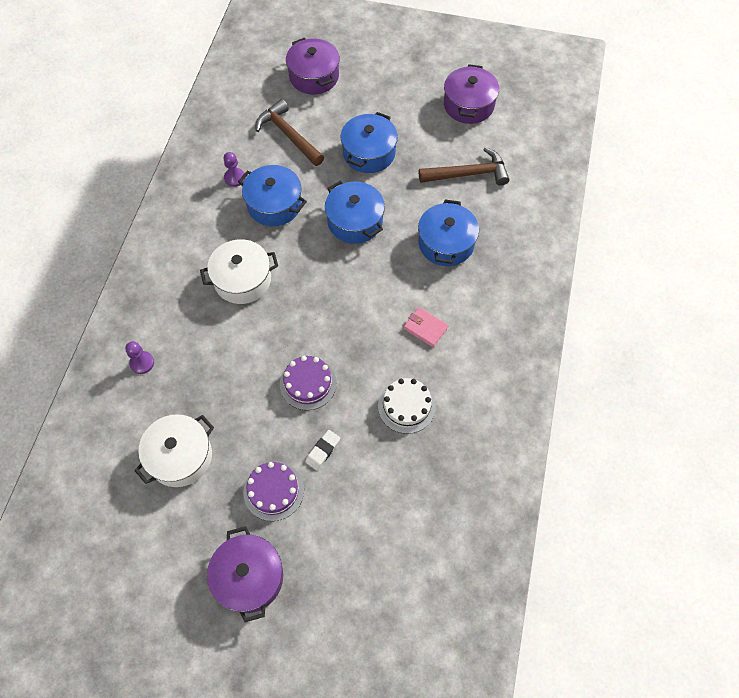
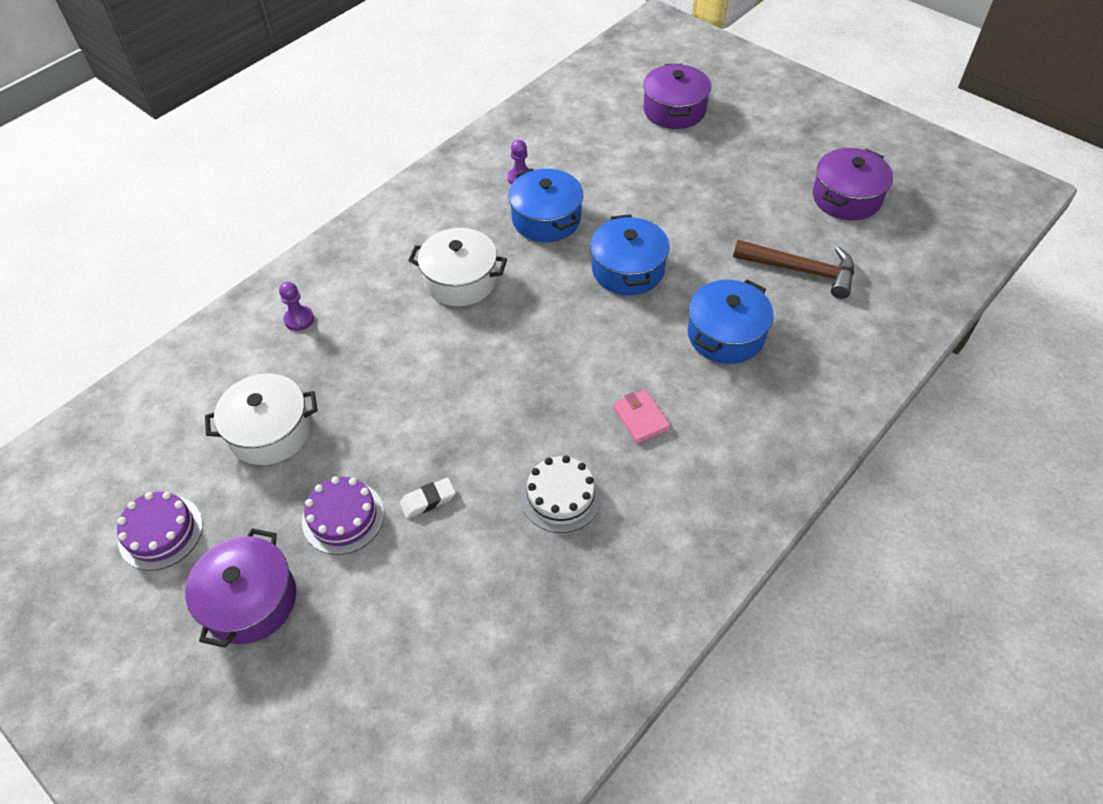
camera: 30 degrees right, 10 degrees down
(288, 135) = (607, 157): brown hammer -> none
(308, 383) = (460, 418): purple cake -> purple cake (161, 532)
(369, 153) = (690, 206): blue pot -> none

